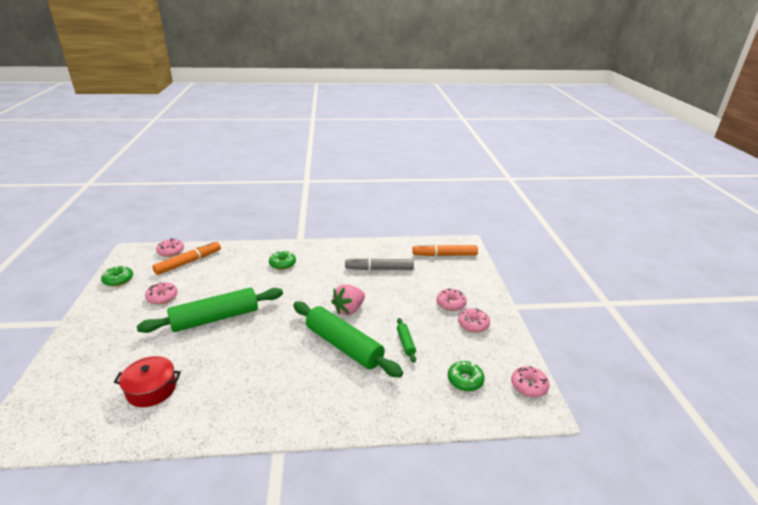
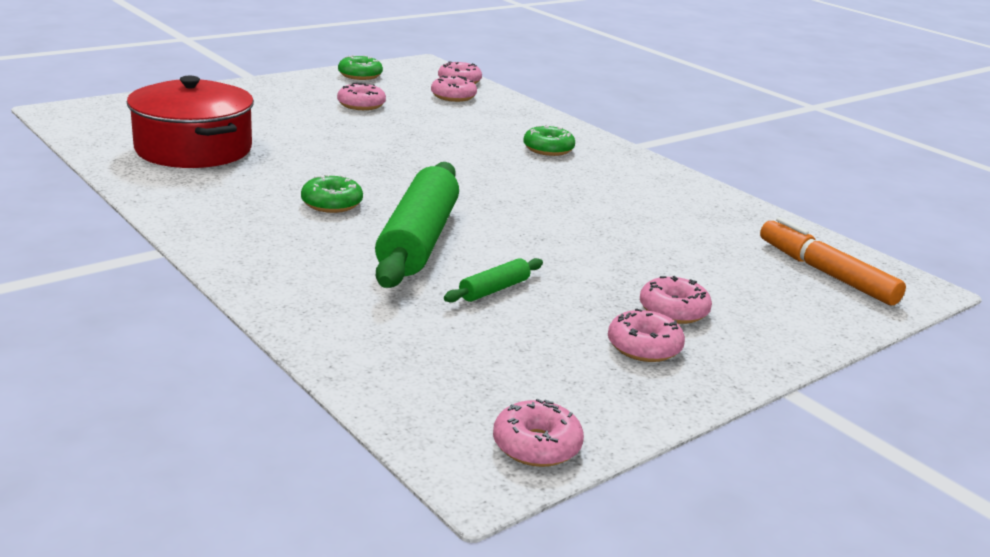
camera: 55 degrees right, 5 degrees down
(151, 389) = (194, 149): red pot -> red pot, size x1.63
(189, 262) = (453, 96): orange marker -> pink donut
(215, 318) = (362, 143): green rolling pin -> none
(349, 309) = (512, 223): pink strawberry -> none
(379, 269) = (664, 222): grey marker -> none
(465, 380) = (466, 367): green donut -> green donut (332, 203)

